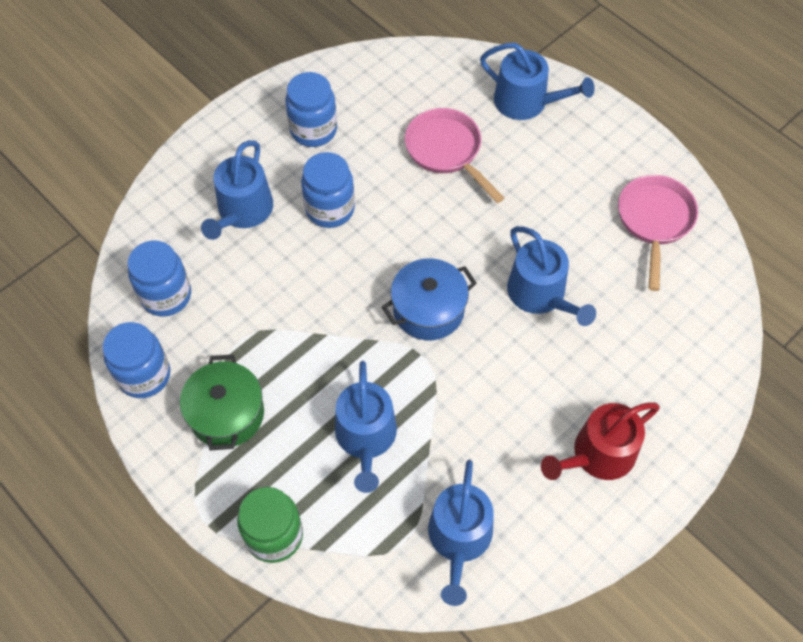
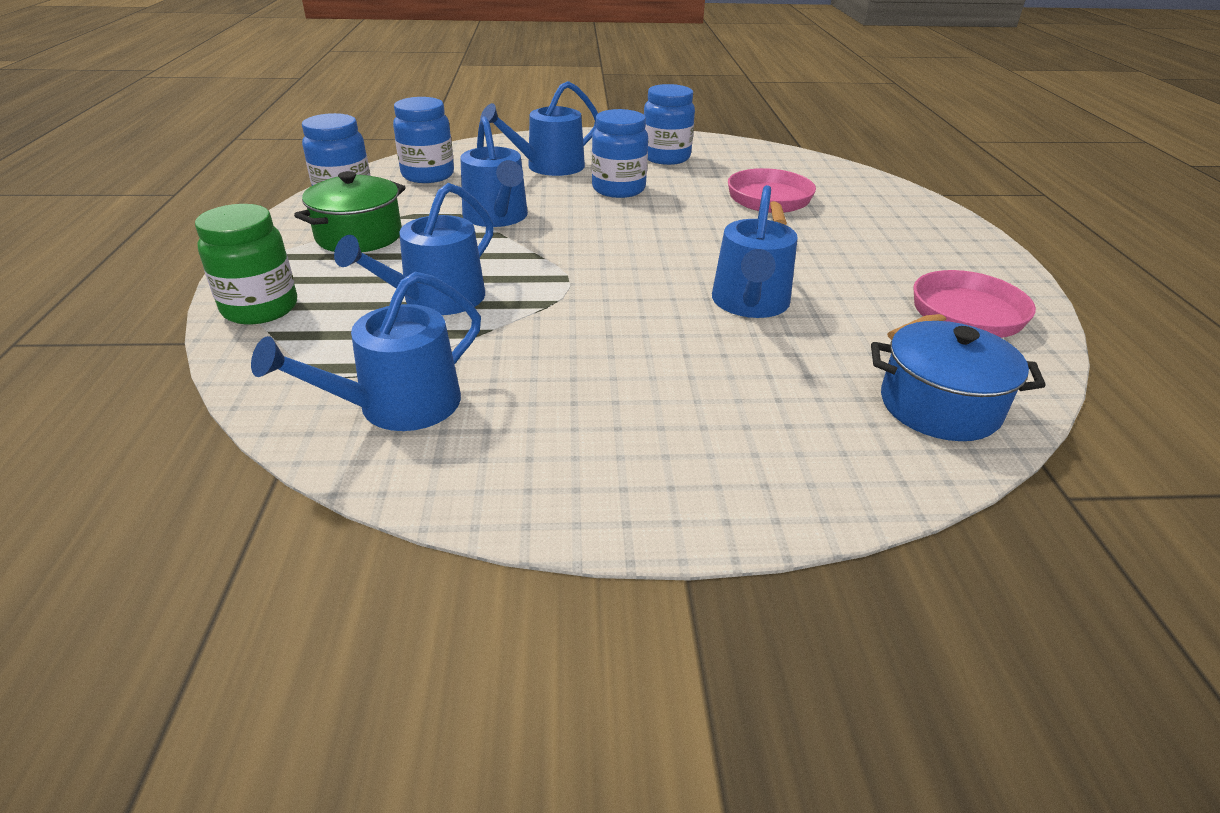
camera: 40 degrees right, 25 degrees down
(428, 310) = (618, 263): blue pot -> blue pot (939, 406)
(527, 102) = (890, 208): blue watering can -> blue watering can (497, 217)
(598, 455) = (653, 437): red watering can -> none

